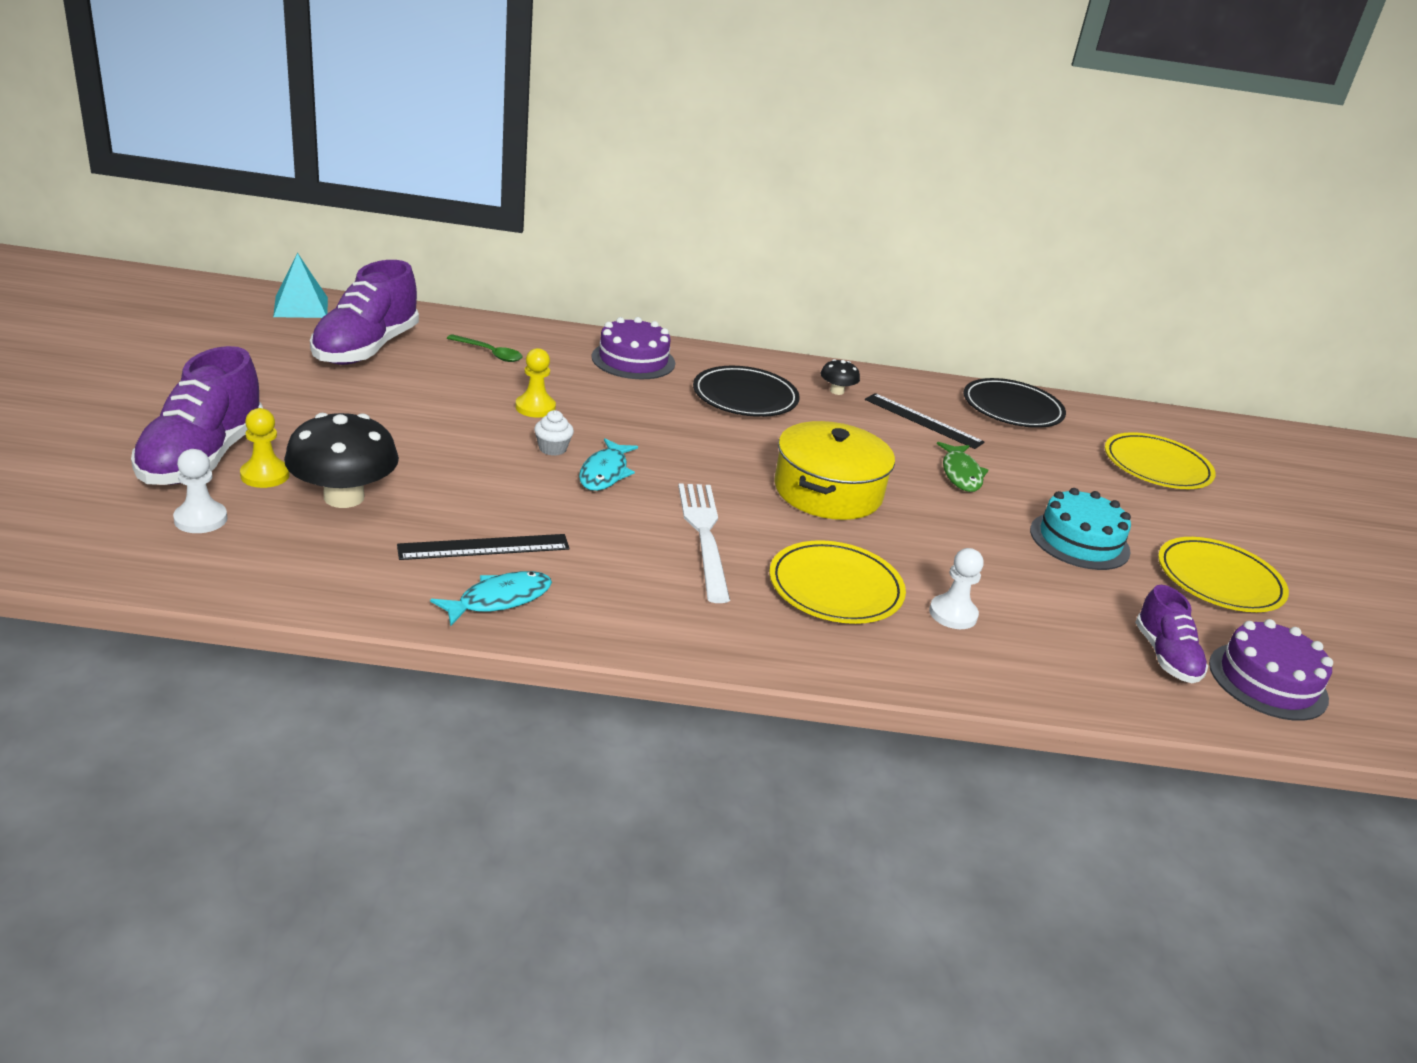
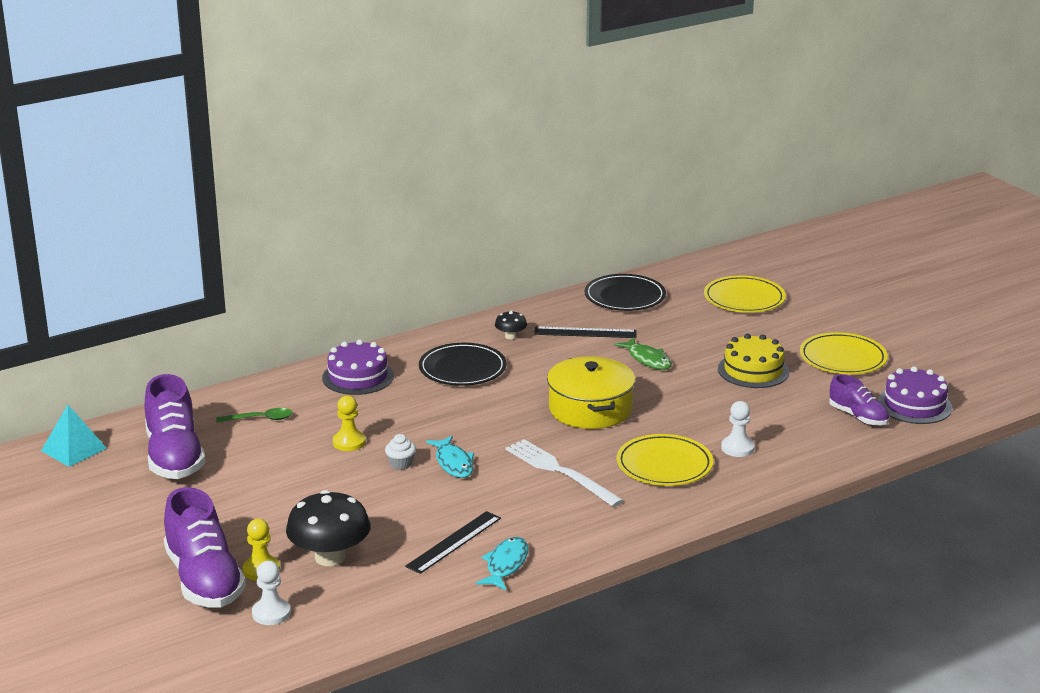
camera: 30 degrees left, 5 degrees down
(1079, 541) = (753, 370): turquoise cake -> yellow cake

